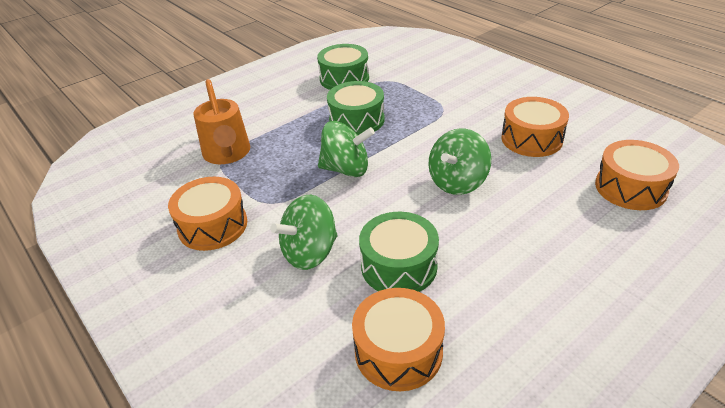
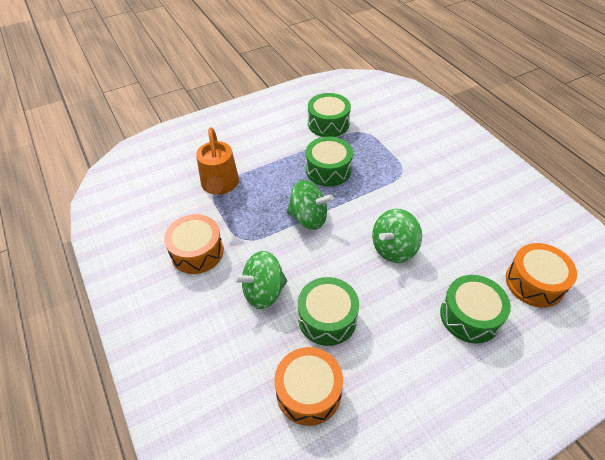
camera: 10 degrees right, 10 degrees up
(531, 139) = (467, 217): orange drum -> none
(570, 233) = (470, 316): none -> green drum

